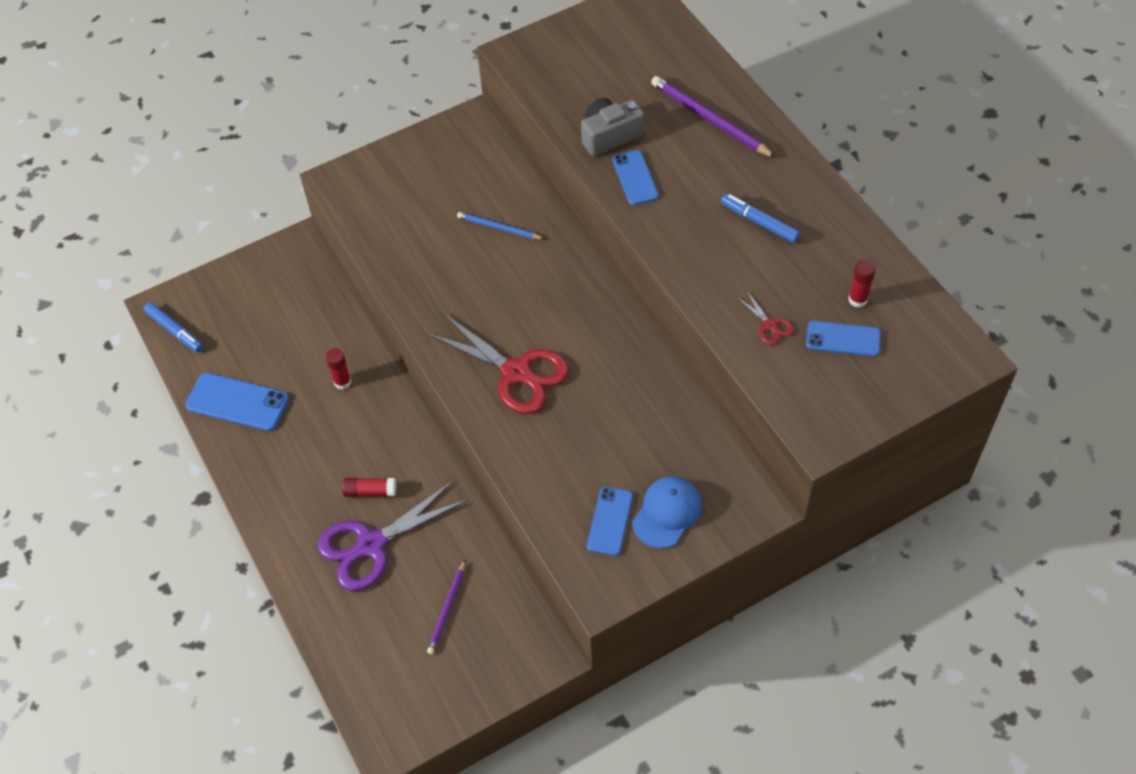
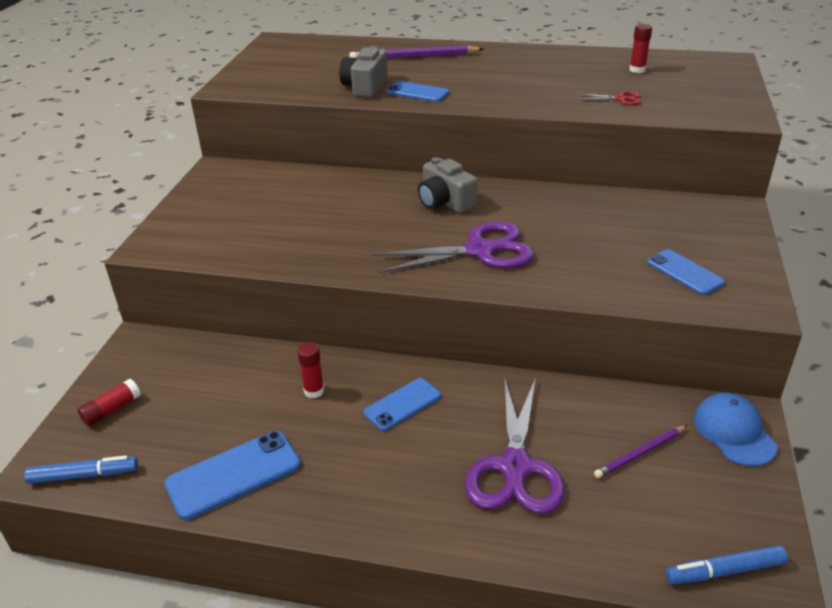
camera: 50 degrees left, 20 degrees down
(370, 491) = (454, 436): red glue stick -> red glue stick (112, 410)
(447, 609) = (640, 453): purple pencil -> purple pencil turned 90 degrees clockwise
(498, 228) = (331, 199): blue pencil -> none
(516, 372) = (479, 250): red scissors -> purple scissors
(567, 301) = (445, 202): none -> grey camera
(667, 513) = (703, 245): blue cap -> blue cap (734, 432)
(759, 222) = (526, 73): blue marker -> blue marker (724, 571)
(843, 339) = (665, 84): blue phone -> blue phone (402, 404)

